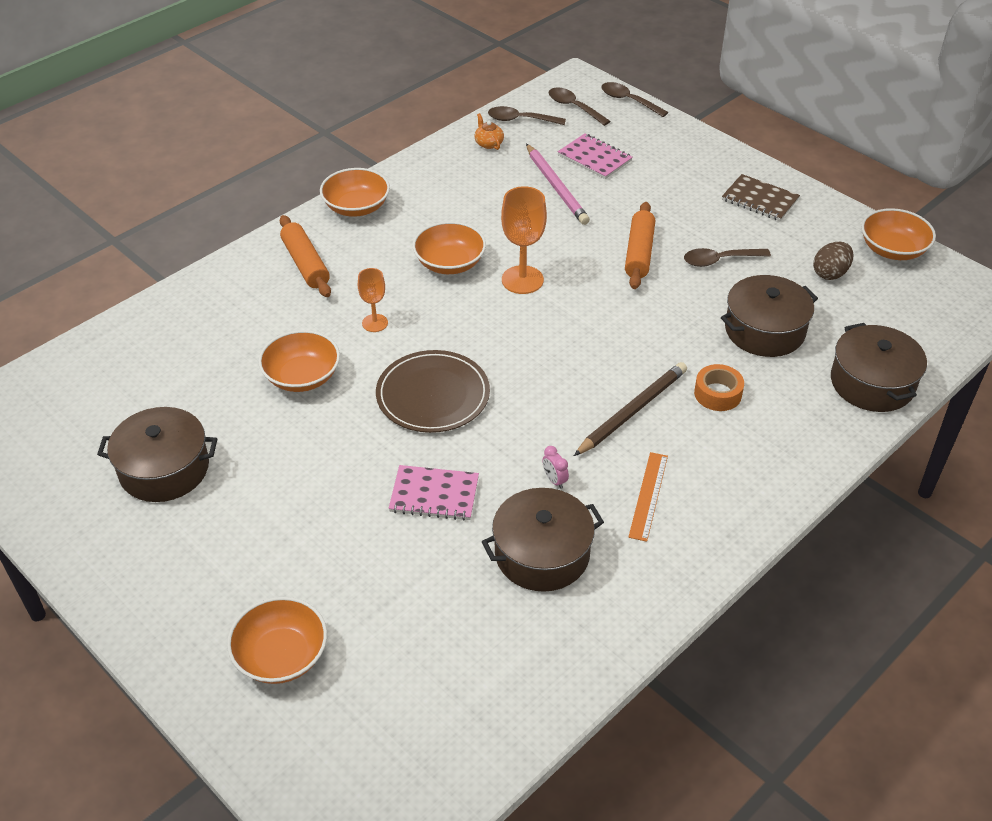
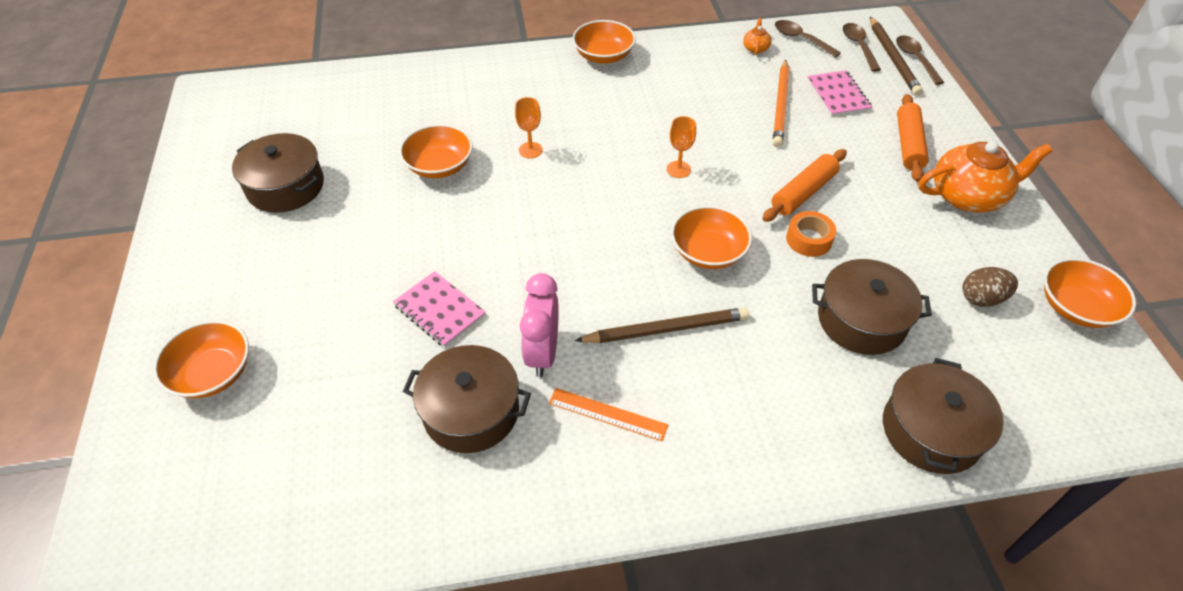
camera: 35 degrees right, 5 degrees up
(305, 264) = (525, 82): orange rolling pin -> orange rolling pin (908, 144)
(433, 395) = (517, 228): brown plate -> none
(449, 263) = (632, 129): orange bowl -> orange bowl (708, 252)
(522, 280) = (678, 169): orange goblet -> orange goblet, size x0.59
(554, 480) = (542, 353): pink clock -> pink clock, size x2.25
(556, 187) = (781, 105): pink pencil -> orange pencil
(610, 107) = (893, 58): none -> brown pencil
(648, 495) = (607, 414): orange ruler -> orange ruler turned 60 degrees clockwise
(717, 394) = (759, 356): orange tape -> orange tape (809, 239)
(719, 260) = (875, 233): brown spoon -> none
(760, 200) = (968, 196): brown notebook -> orange teapot

